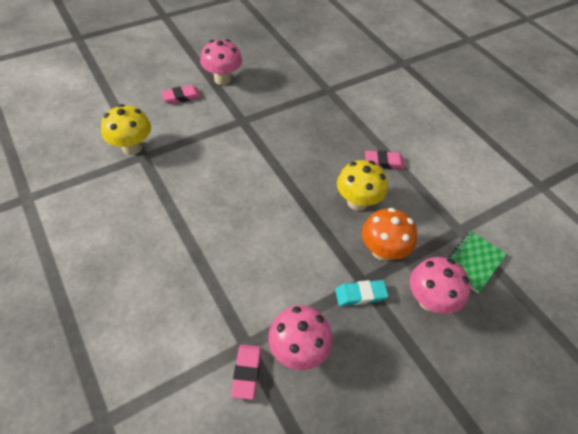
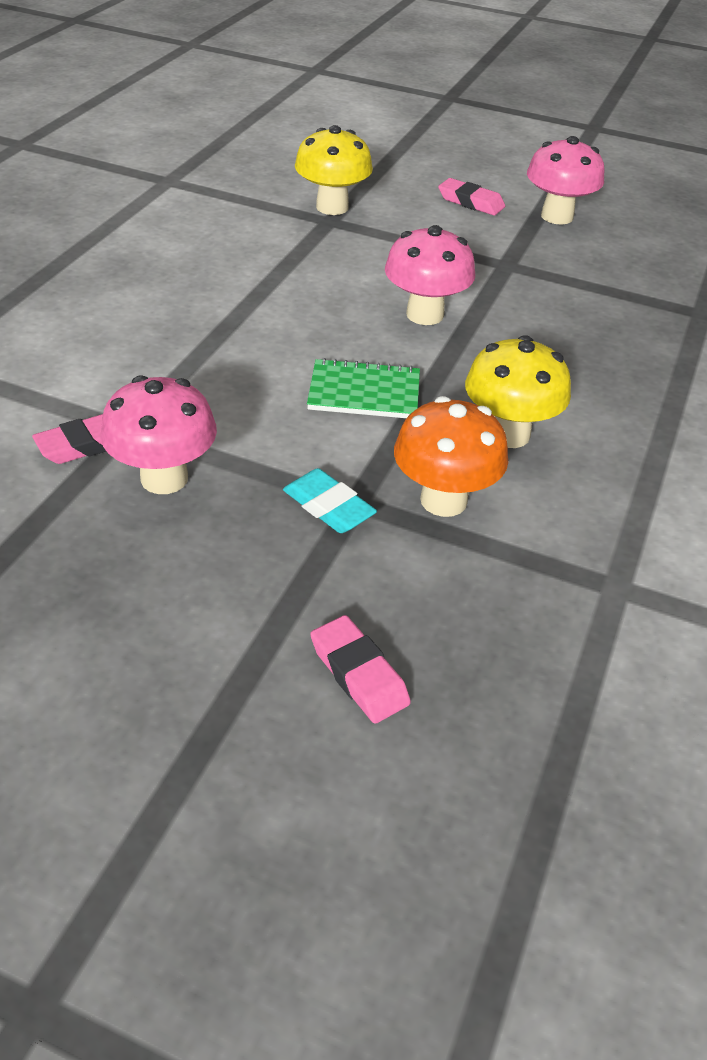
camera: 55 degrees right, 10 degrees down
(384, 162) = (638, 431): pink eraser -> pink eraser (359, 674)
(429, 300) = (408, 596): pink mushroom -> pink mushroom (425, 314)
(473, 262) = (563, 630): green notebook -> green notebook (364, 393)

